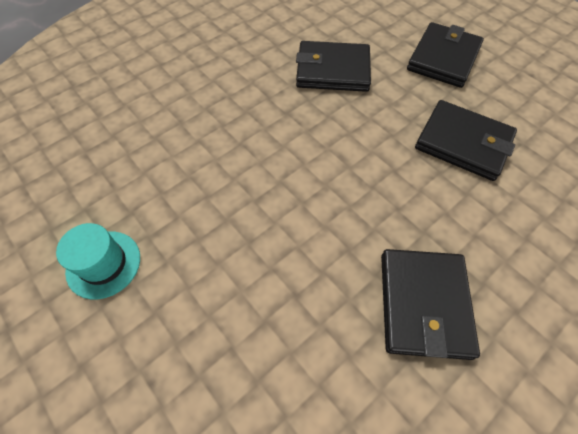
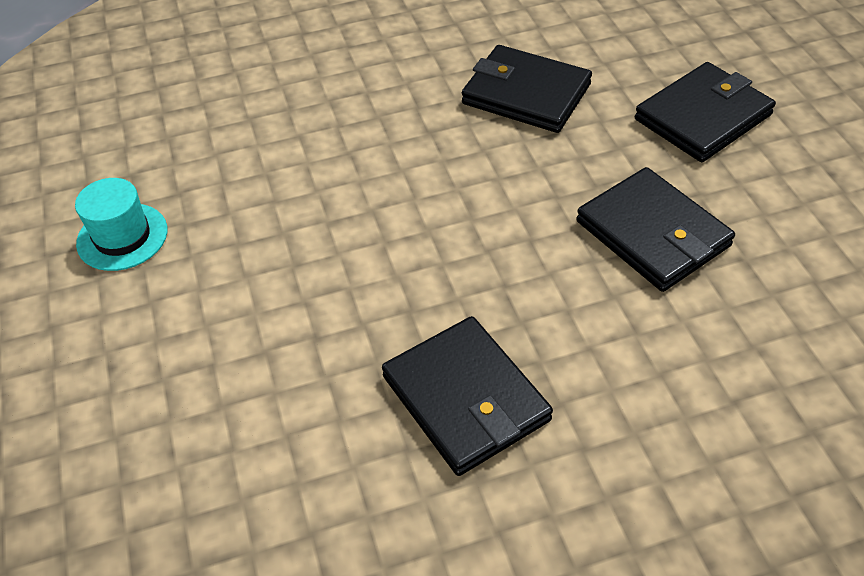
camera: 25 degrees right, 10 degrees down
(424, 304) = (465, 398): black wallet -> black wallet turned 60 degrees counterclockwise

